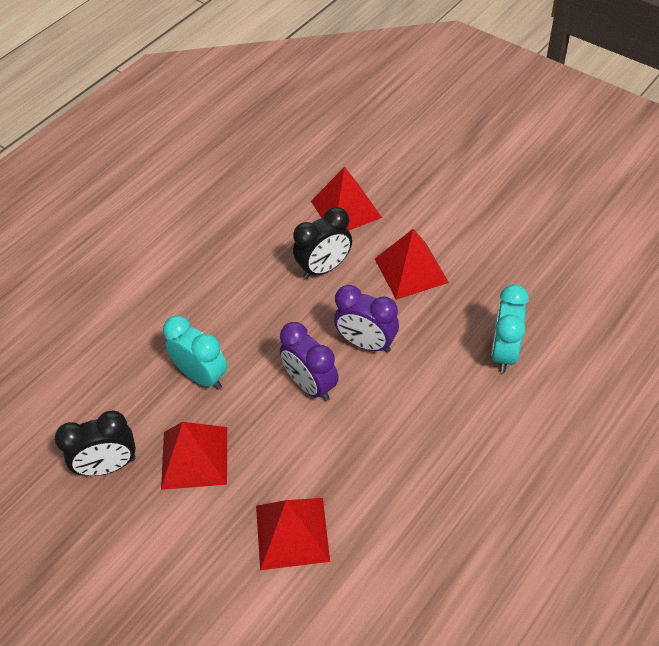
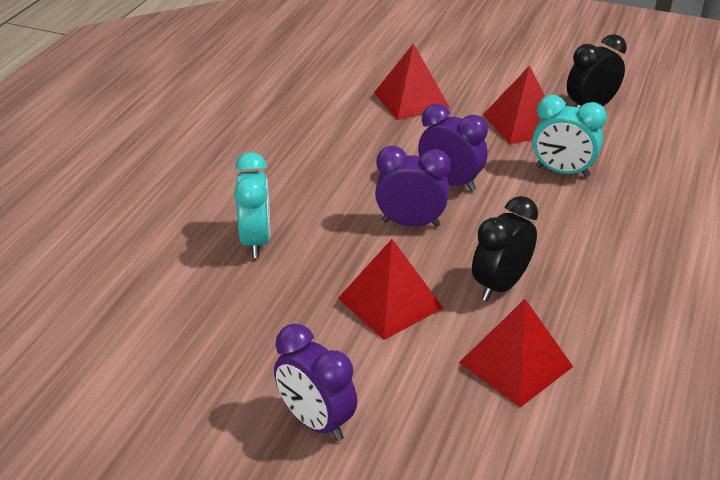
camera: 160 degrees right, 15 degrees down
(485, 198) = (316, 422): none -> purple clock

